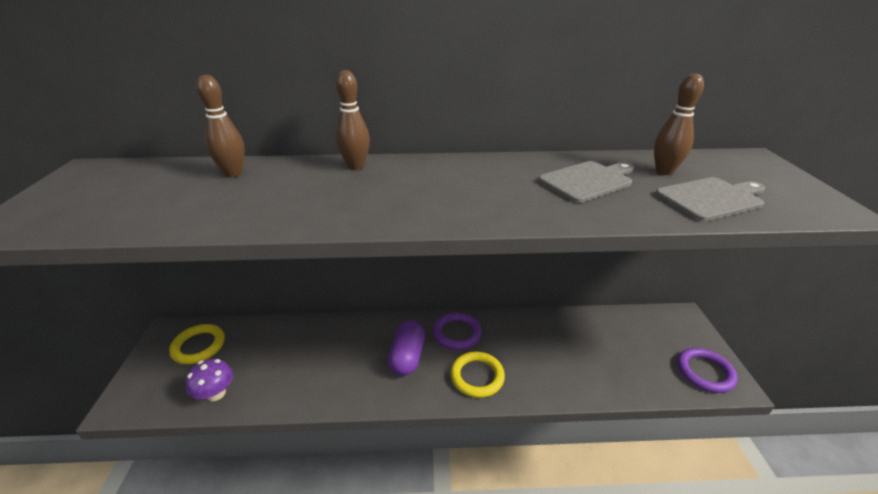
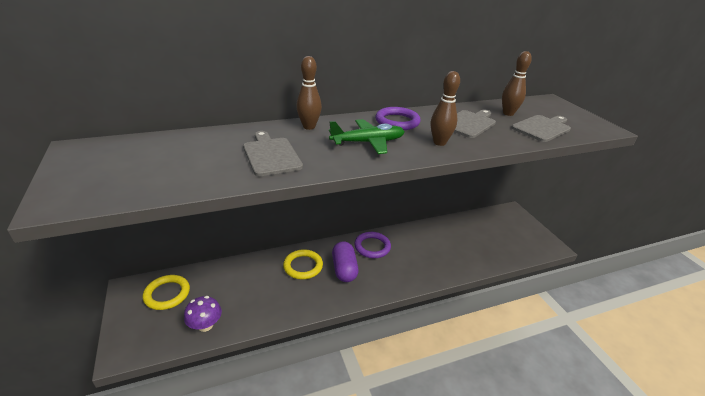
camera: 20 degrees left, 0 degrees up
(233, 173) = (217, 140): brown bowling pin -> brown bowling pin (439, 142)
(277, 197) = (271, 155): none -> grey cutting board
(415, 194) = (368, 142): none -> green plane
(477, 376) = (399, 272): yellow ring -> yellow ring (303, 266)
(705, 372) = (535, 243): purple ring -> purple ring (397, 121)

